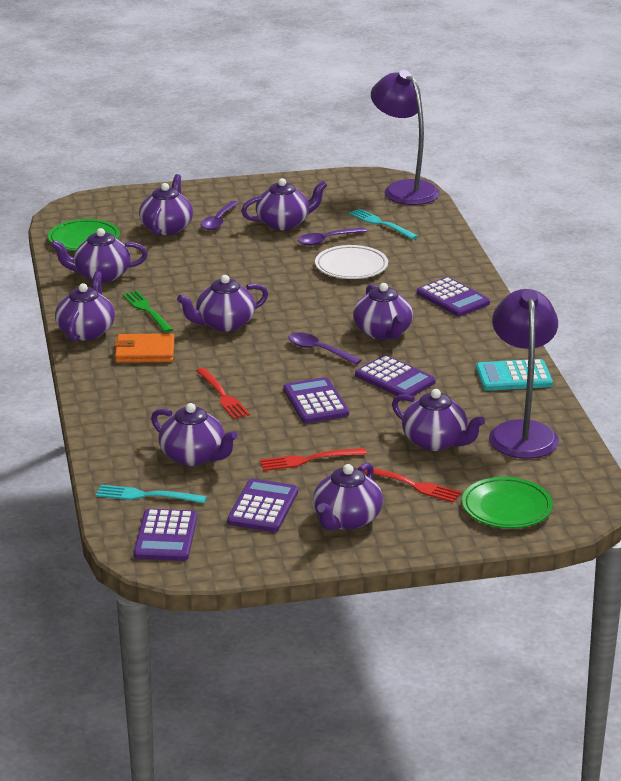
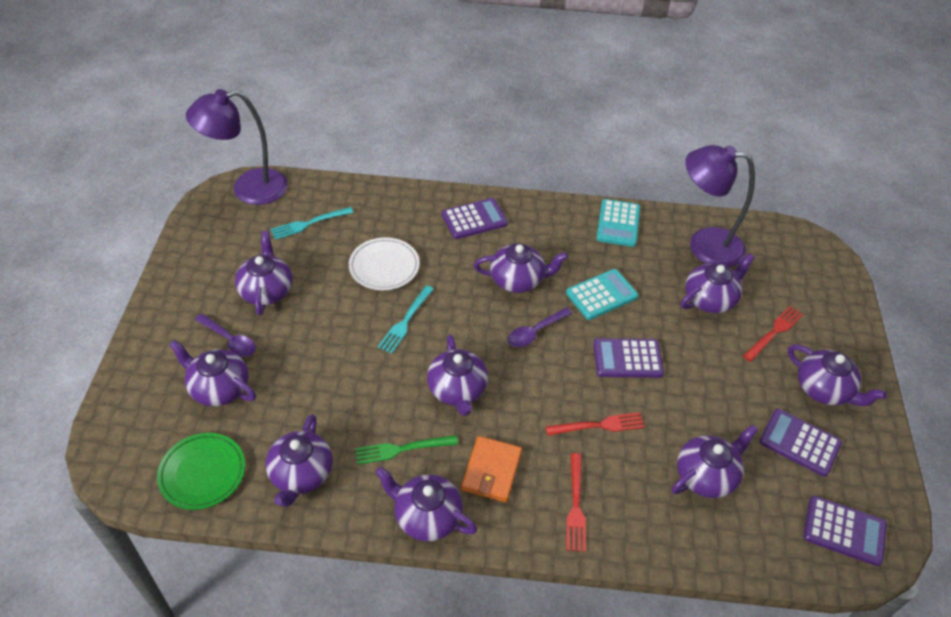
camera: 75 degrees left, 20 degrees up
(146, 495) = (772, 532): turquoise fork -> turquoise fork (405, 321)
(308, 460) = (725, 390): red fork -> red fork (576, 506)
(326, 240) = (321, 269): purple spoon -> none
(395, 379) = (601, 295): purple calculator -> turquoise calculator
(506, 508) = (813, 286): green plate -> none

